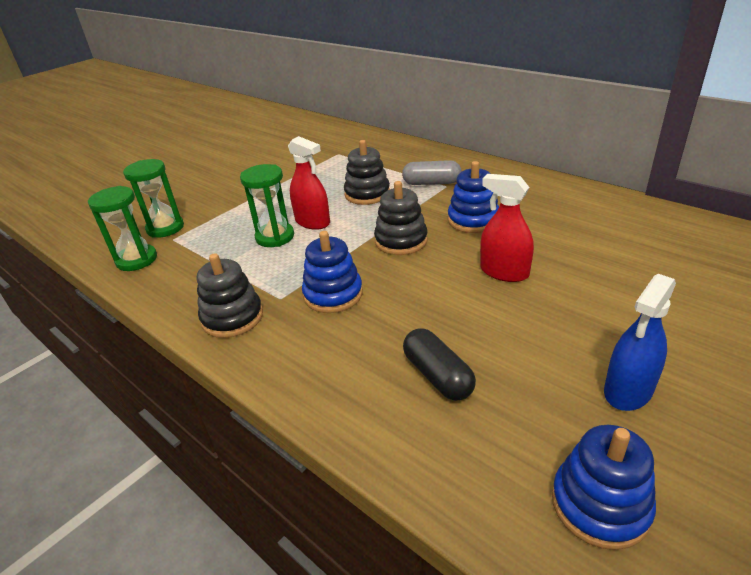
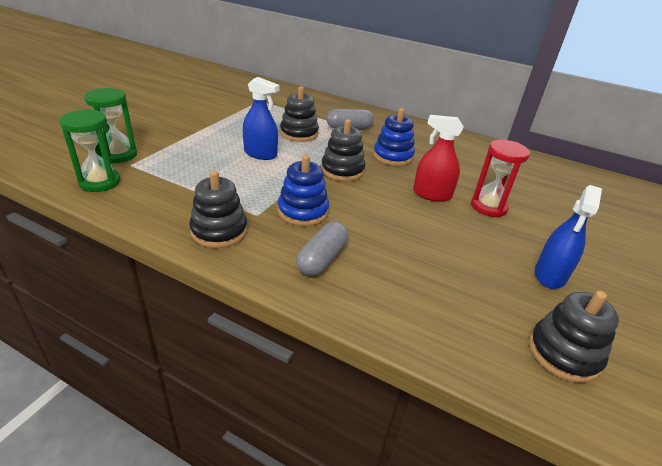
camera: 20 degrees left, 0 degrees up
(275, 237) = (231, 165): green hourglass -> none
(312, 222) = (260, 154): red spray bottle -> blue spray bottle
(332, 355) = (322, 259): none -> grey capsule
(437, 376) = (413, 271): black capsule -> none
(577, 289) = (488, 207): none -> red hourglass
(600, 504) = (563, 353): blue stacking toy -> black stacking toy

